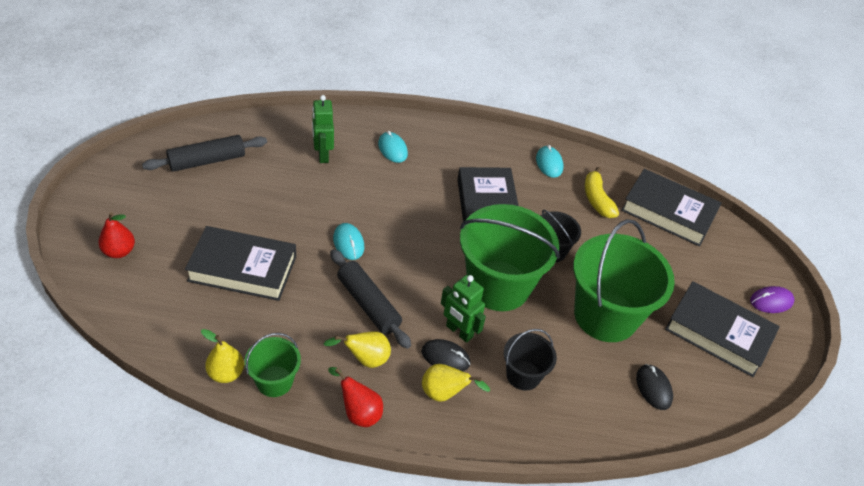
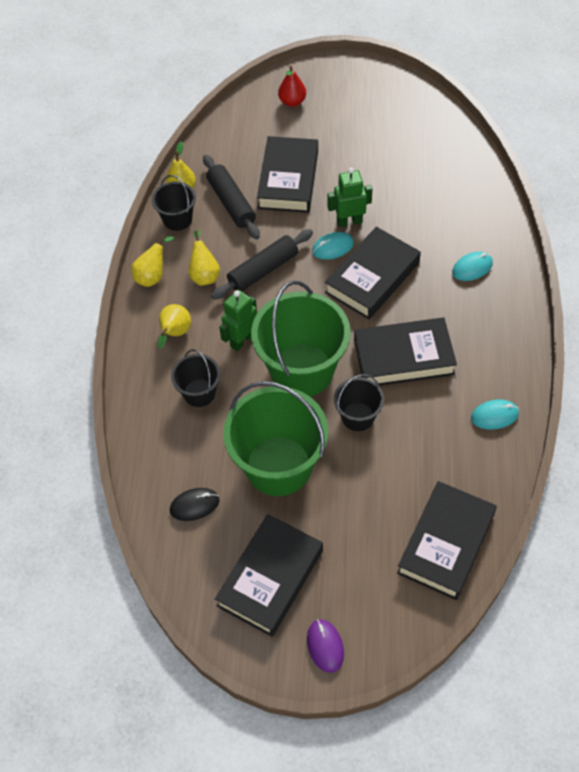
camera: 95 degrees right, 10 degrees up
(207, 161) = (411, 132): black rolling pin -> black rolling pin (231, 203)
(274, 381) = (177, 219): green bucket -> black bucket
(323, 154) = (446, 213): green robot -> green robot (349, 221)
(358, 412) = (153, 276): red pear -> yellow pear
(393, 218) = (372, 278): none -> black book
(445, 357) = (212, 332): black mouse -> none
(597, 199) = (447, 465): yellow banana -> none

